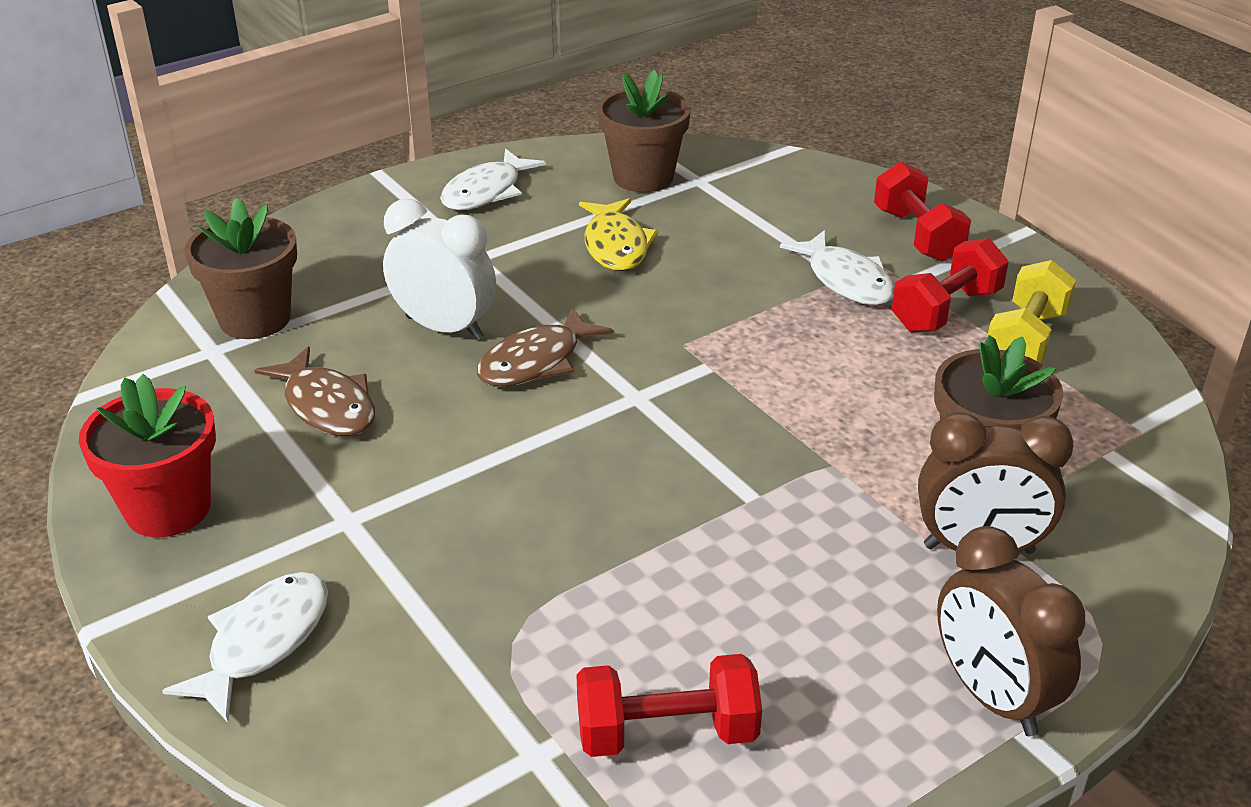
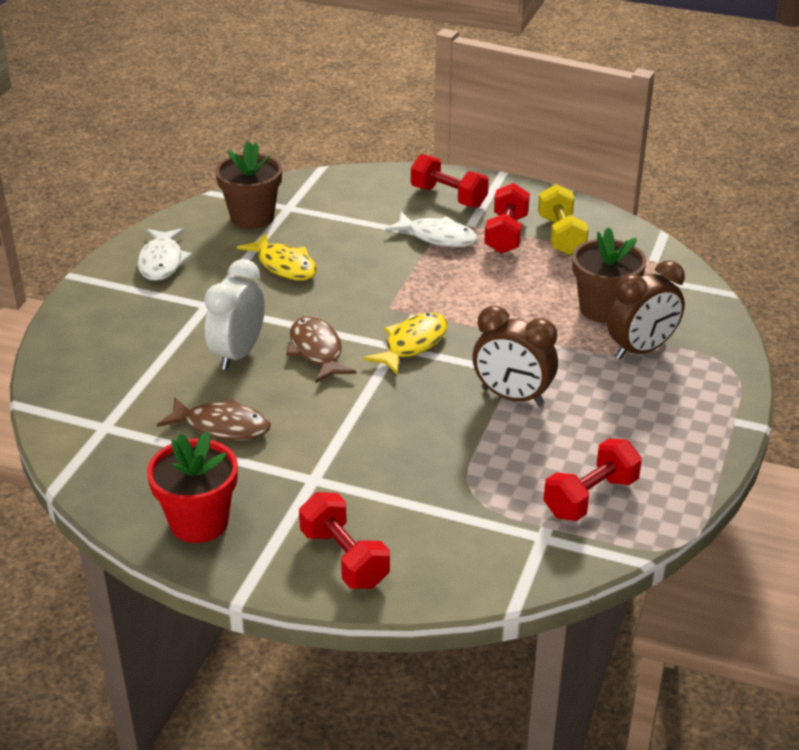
camera: 35 degrees left, 0 degrees up
(255, 319) = (108, 397): brown flower pot -> none
(263, 642) = (344, 558): white fish -> red dumbbell
(444, 328) = (238, 354): white clock -> white clock turned 60 degrees counterclockwise
(536, 362) = (317, 351): brown fish -> brown fish turned 150 degrees clockwise
(661, 403) = (412, 344): none -> yellow fish
(992, 696) = (709, 412): brown clock -> brown clock (512, 397)

